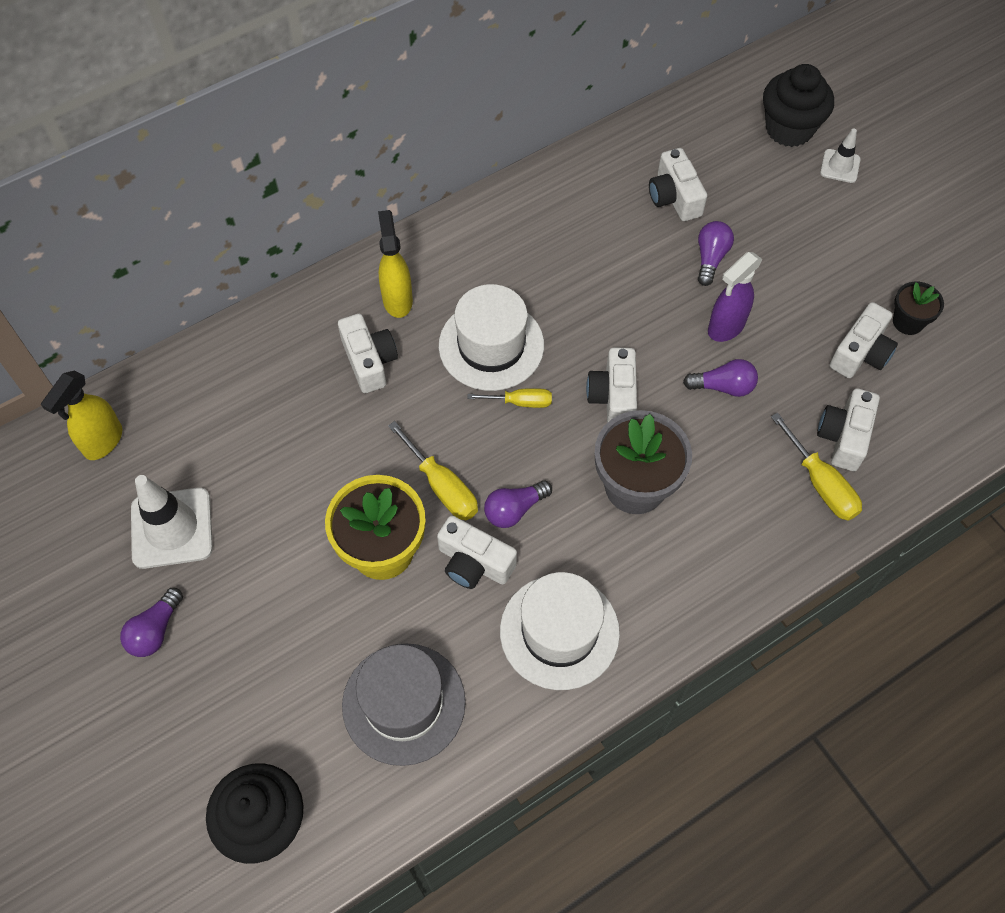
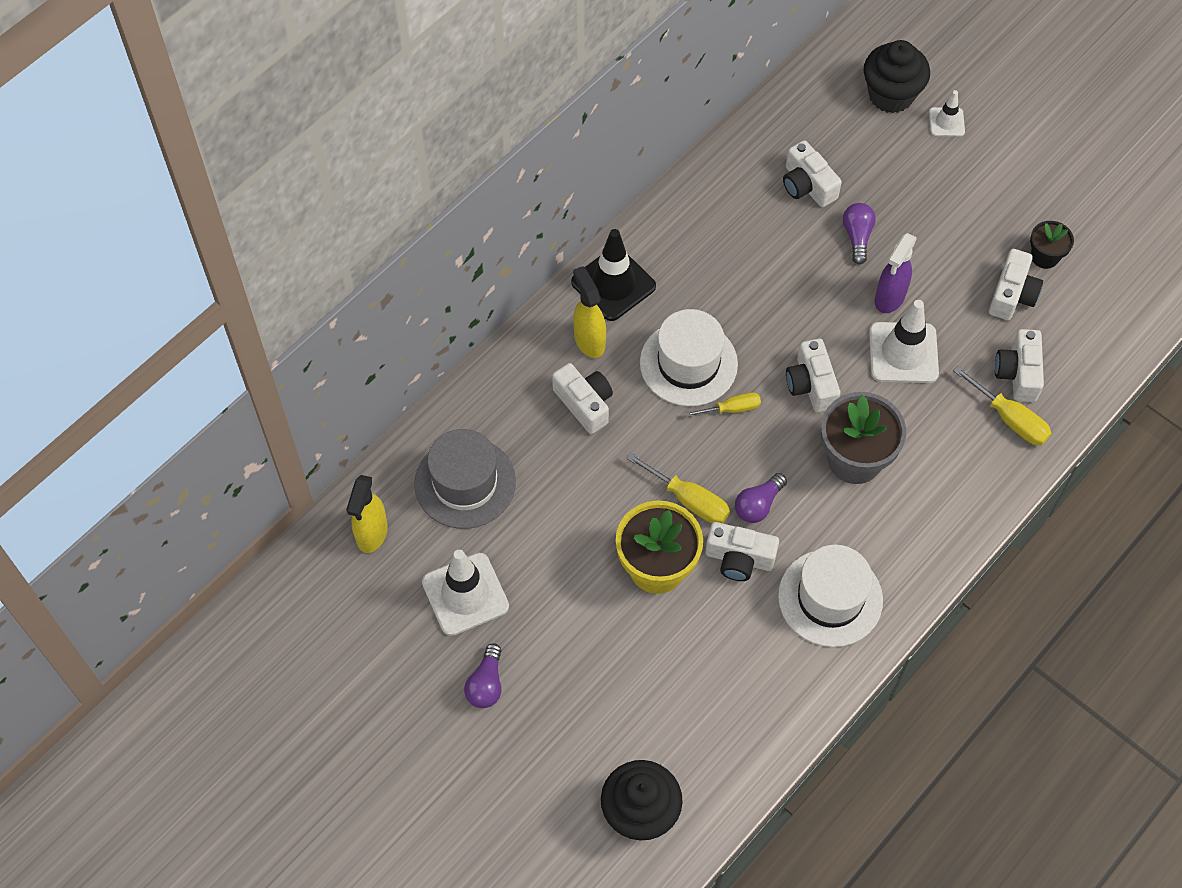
camera: 15 degrees left, 0 degrees up
(403, 703) = (720, 689): grey hat -> grey hat (465, 483)
(442, 250) = (613, 284): none -> black traffic cone
(723, 386) = (903, 353): purple light bulb -> white traffic cone

